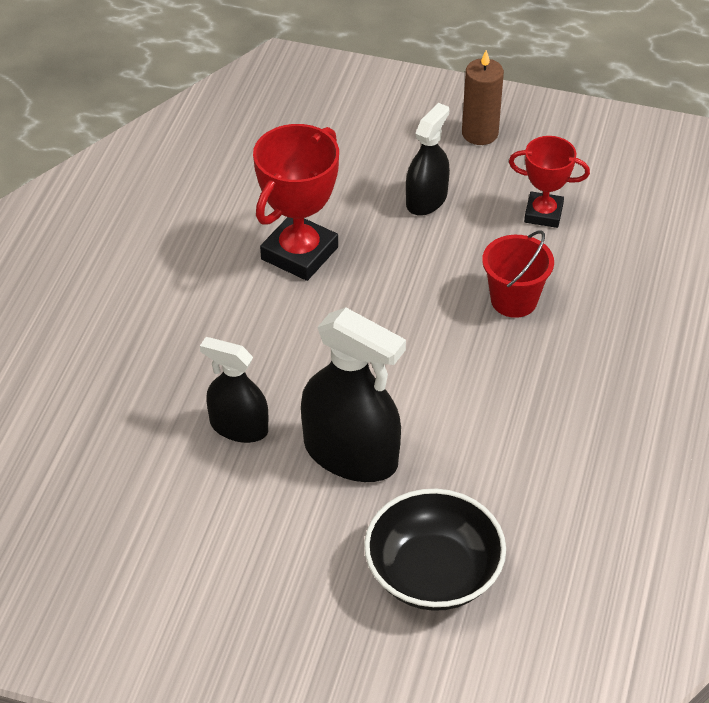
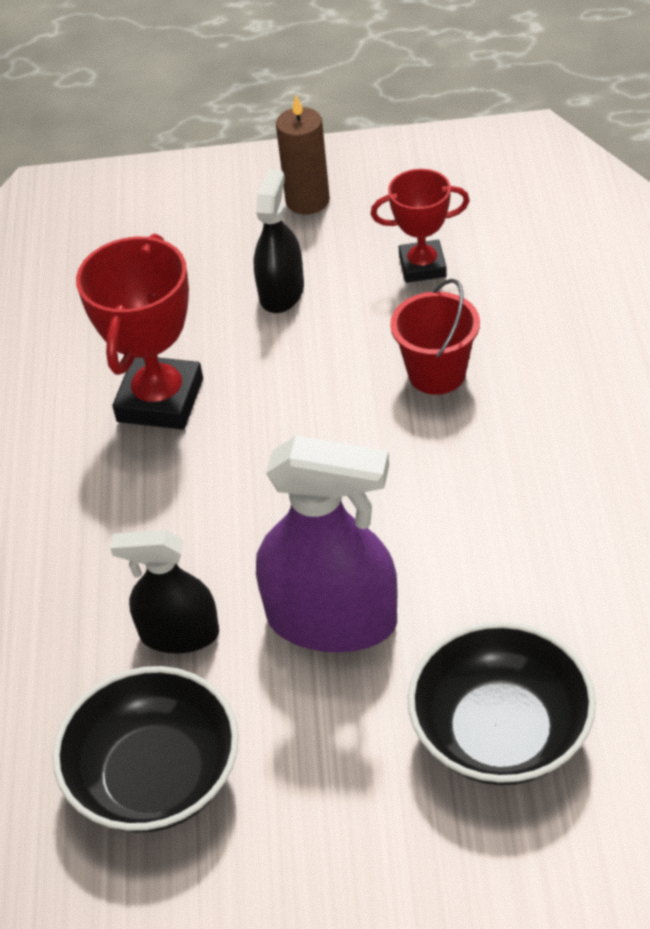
camera: 15 degrees left, 0 degrees up
(179, 519) = (155, 777): none -> black bowl
(350, 454) = (332, 620): black spray bottle -> purple spray bottle

